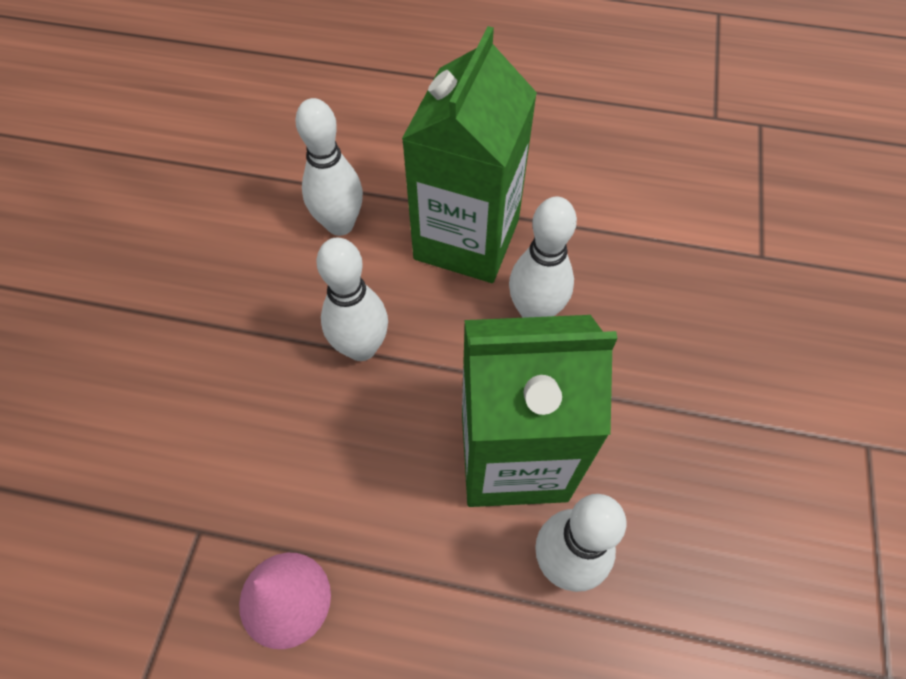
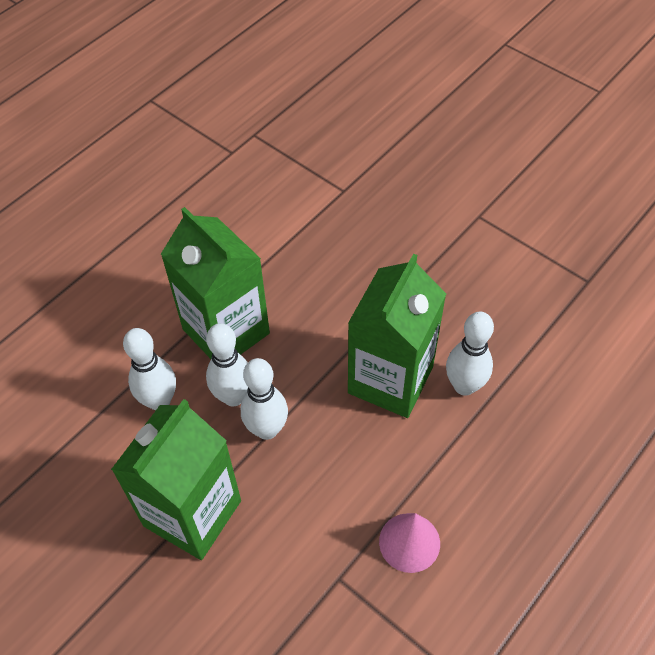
camera: 60 degrees left, 5 degrees down
(218, 327) = (192, 513): none -> green carton
(535, 312) = (305, 321): white bowling pin -> white bowling pin (233, 396)

